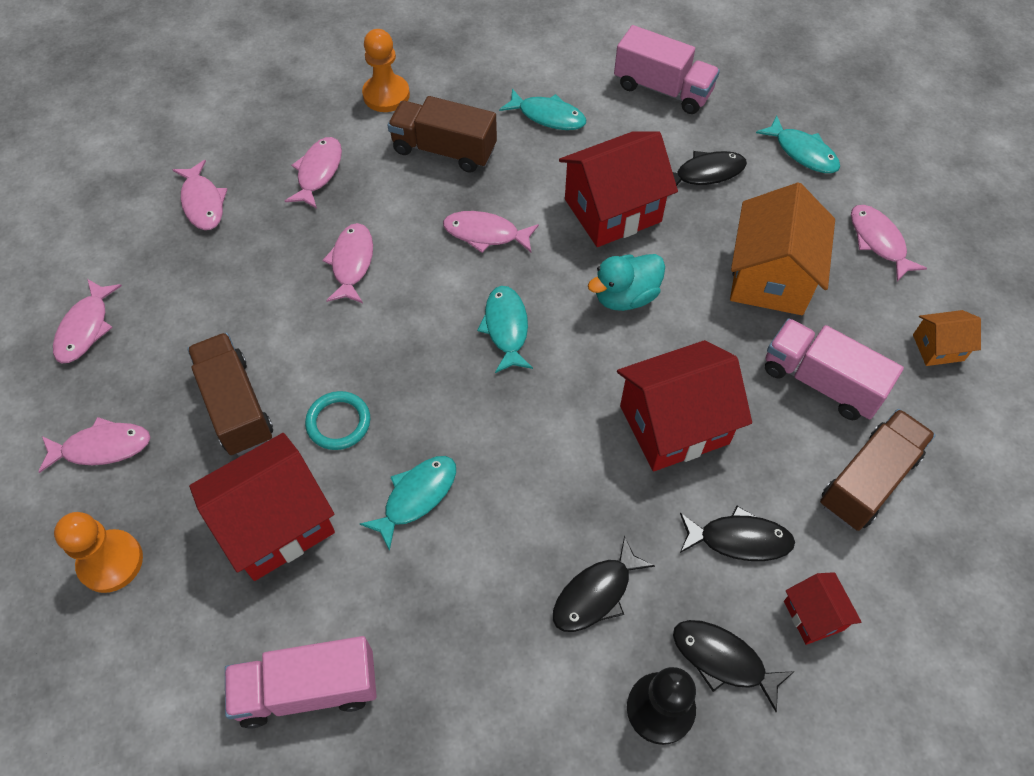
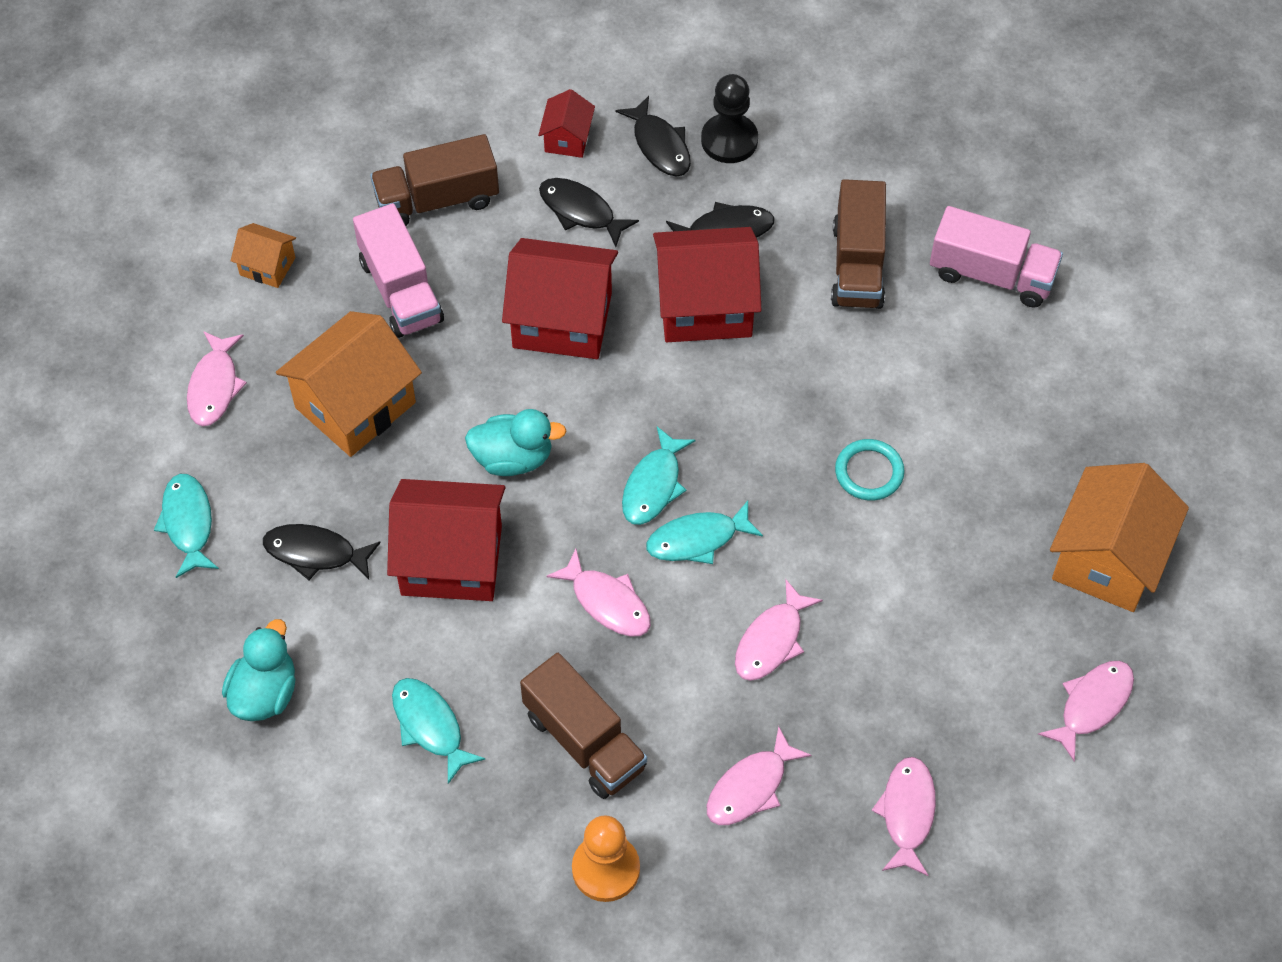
camera: 150 degrees left, 0 degrees up
(102, 447) = (1107, 559): pink fish -> orange house
(111, 562) = (1126, 447): orange pawn -> none
(236, 406) = (961, 537): brown truck -> brown truck (857, 265)
(276, 524) = (967, 409): red house -> red house (705, 306)
(416, 497) = (831, 372): turquoise fish -> turquoise fish (698, 539)
(662, 89) = (265, 693): pink truck -> turquoise duck

